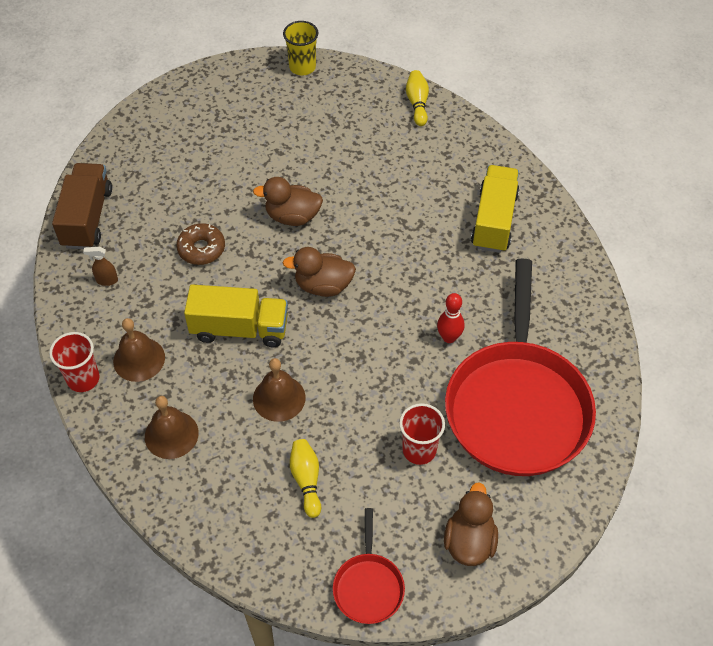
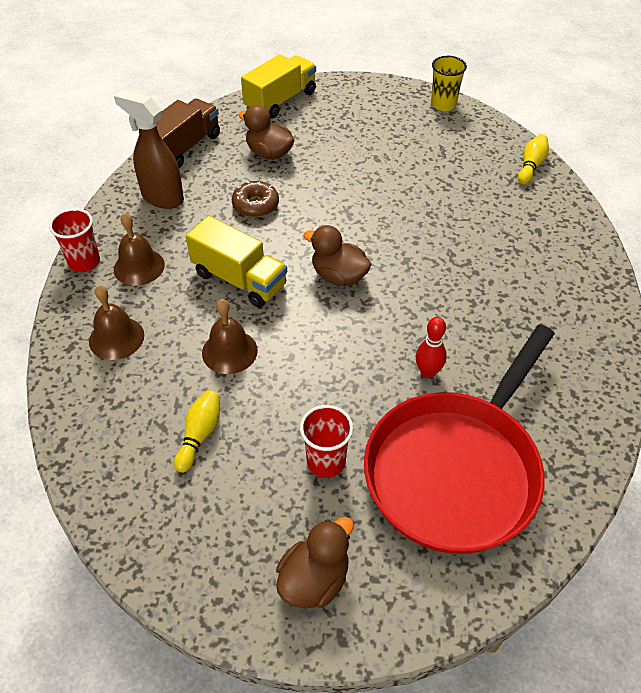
camera: 30 degrees right, 5 degrees down
(106, 280) = (162, 198): brown spray bottle -> brown spray bottle, size x2.27
(292, 216) = (352, 211): brown duck -> brown duck (269, 153)
(368, 586) = (182, 567): red pan -> none
(494, 220) = (544, 289): yellow truck -> yellow truck (280, 101)

